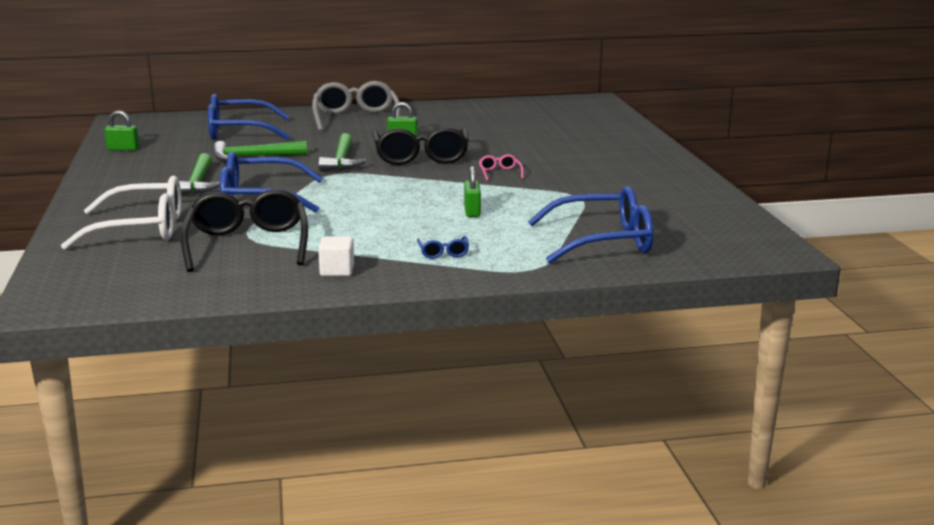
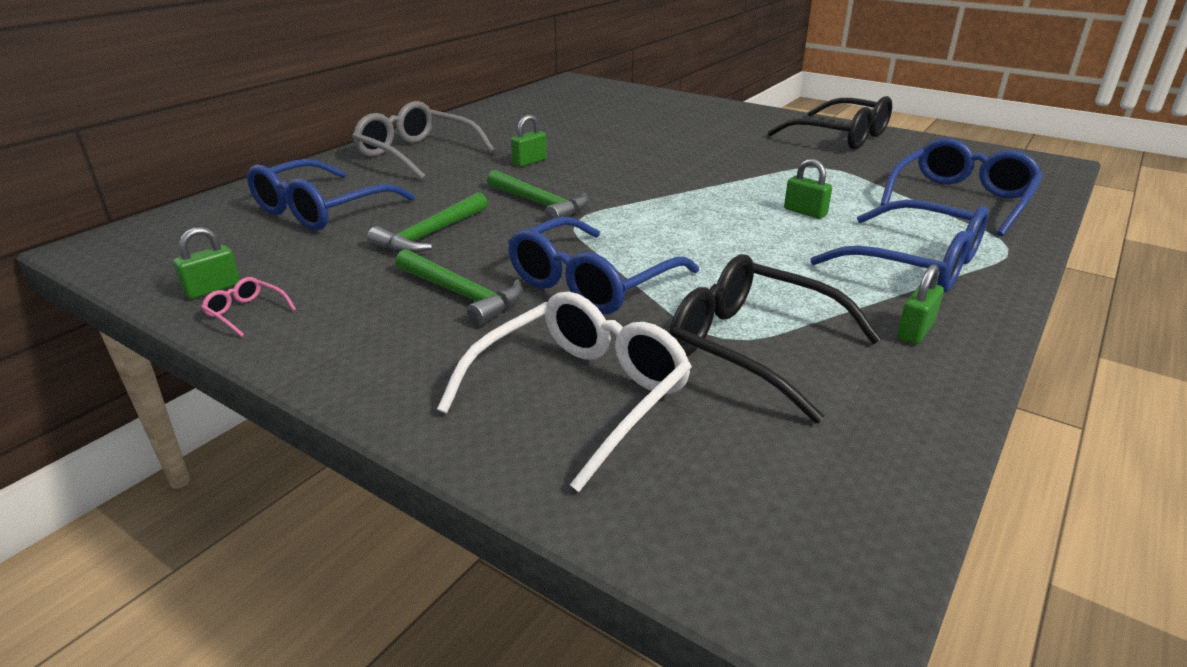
camera: 45 degrees left, 10 degrees up
(337, 270) = (915, 331): white cube -> green padlock
(421, 157) = (601, 174): black glasses -> black glasses (841, 137)
(443, 253) = (917, 264): blue glasses -> blue glasses, size x2.43
(499, 173) = (708, 166): pink glasses -> pink glasses (245, 312)

